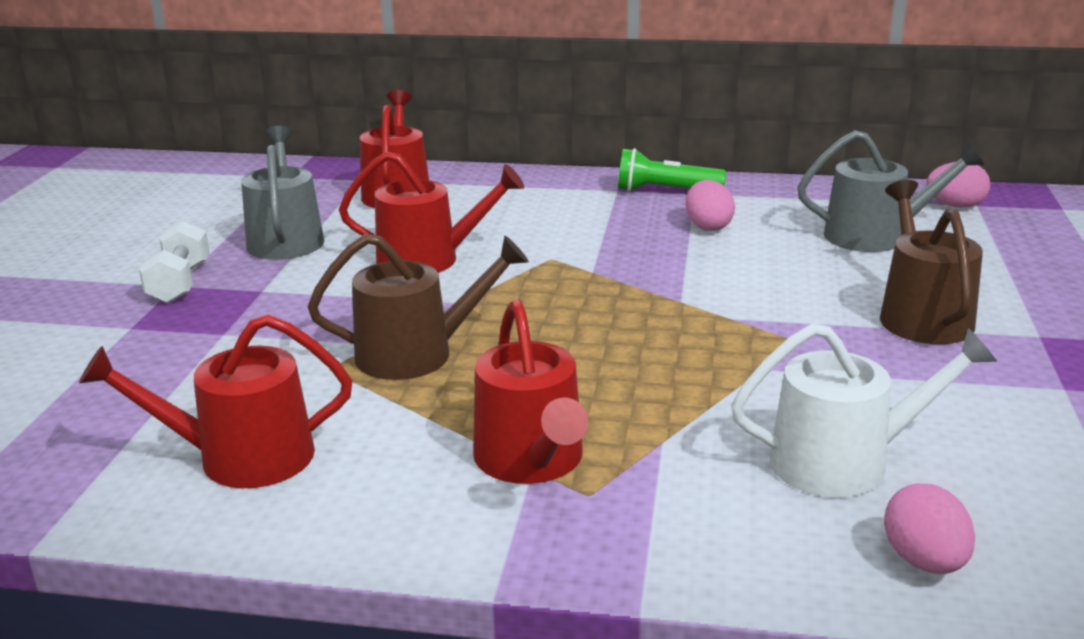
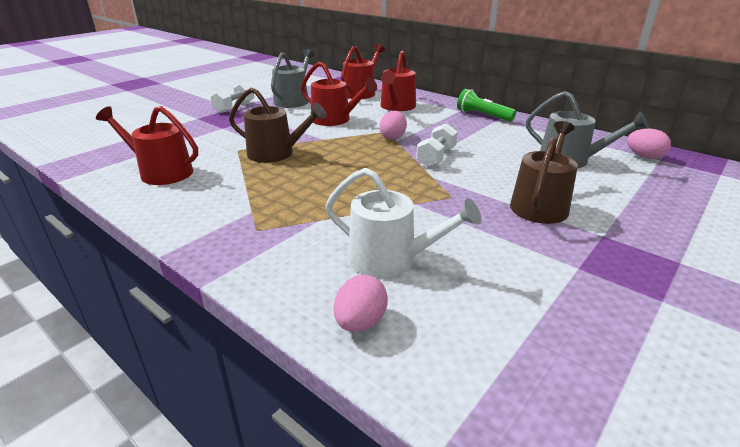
camera: 30 degrees right, 5 degrees up
(532, 460) = (255, 208): red watering can -> red watering can (396, 107)
(692, 284) = (436, 157): none -> white dumbbell
(708, 226) = (481, 135): pink egg -> pink egg (393, 137)

